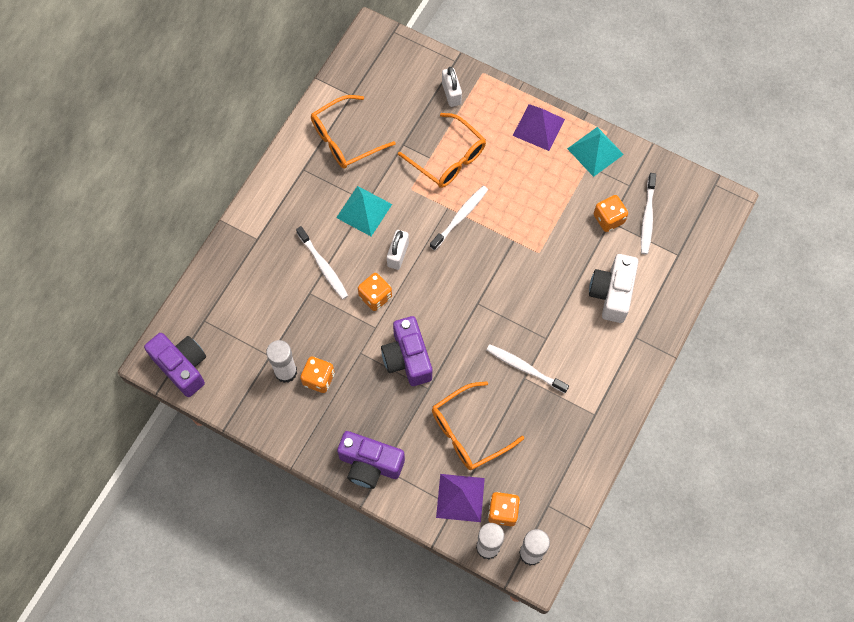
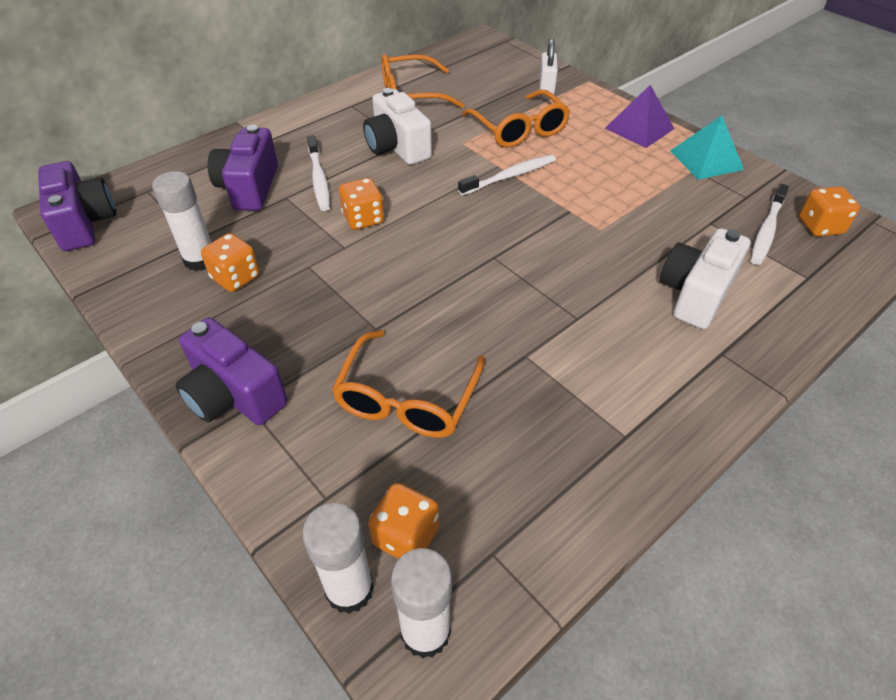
camera: 20 degrees right, 20 degrees down
(364, 211) = (397, 147): turquoise pyramid -> white camera
(398, 254) = (414, 190): white padlock -> none
(407, 358) = (367, 288): purple camera -> purple camera (249, 187)
(460, 497) = (344, 488): purple pyramid -> none
(468, 432) = (407, 398): orange glasses -> orange glasses turned 60 degrees counterclockwise
(524, 368) = (531, 343): white toothbrush -> none
(608, 219) = (709, 220): orange dice -> orange dice (820, 226)

